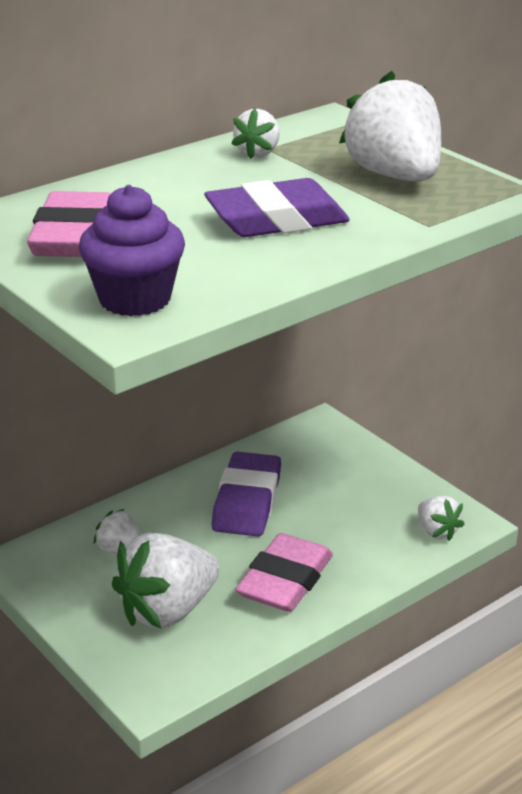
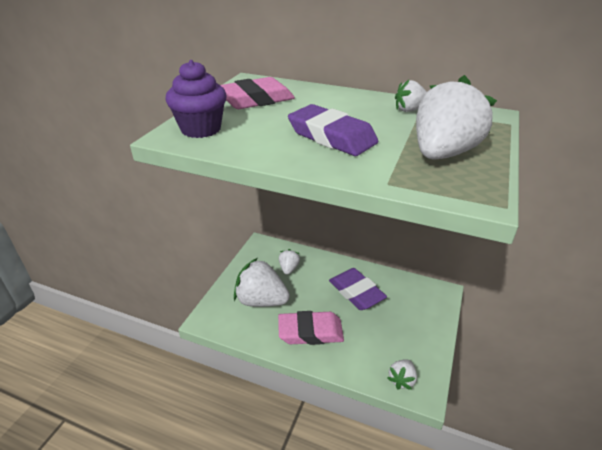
camera: 60 degrees right, 5 degrees up
(247, 501) = (356, 292): purple eraser -> purple eraser turned 75 degrees clockwise

